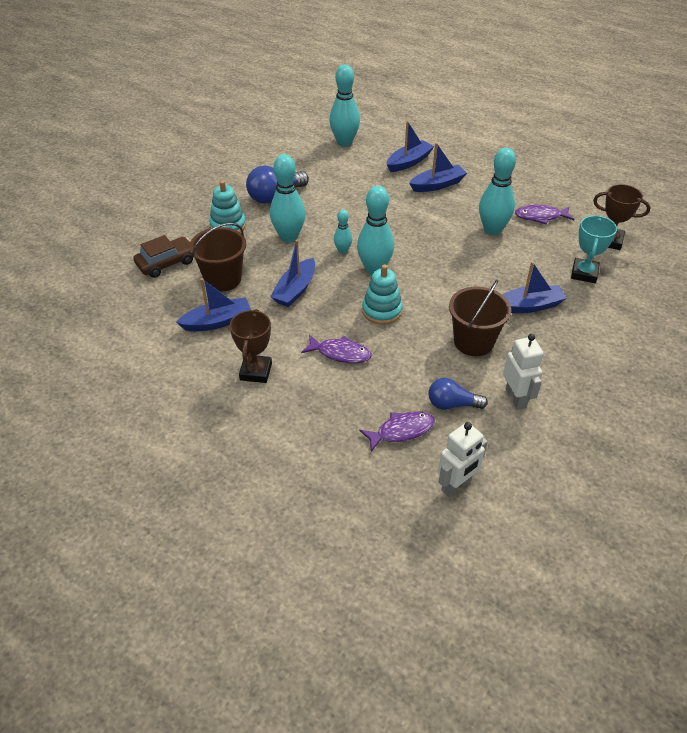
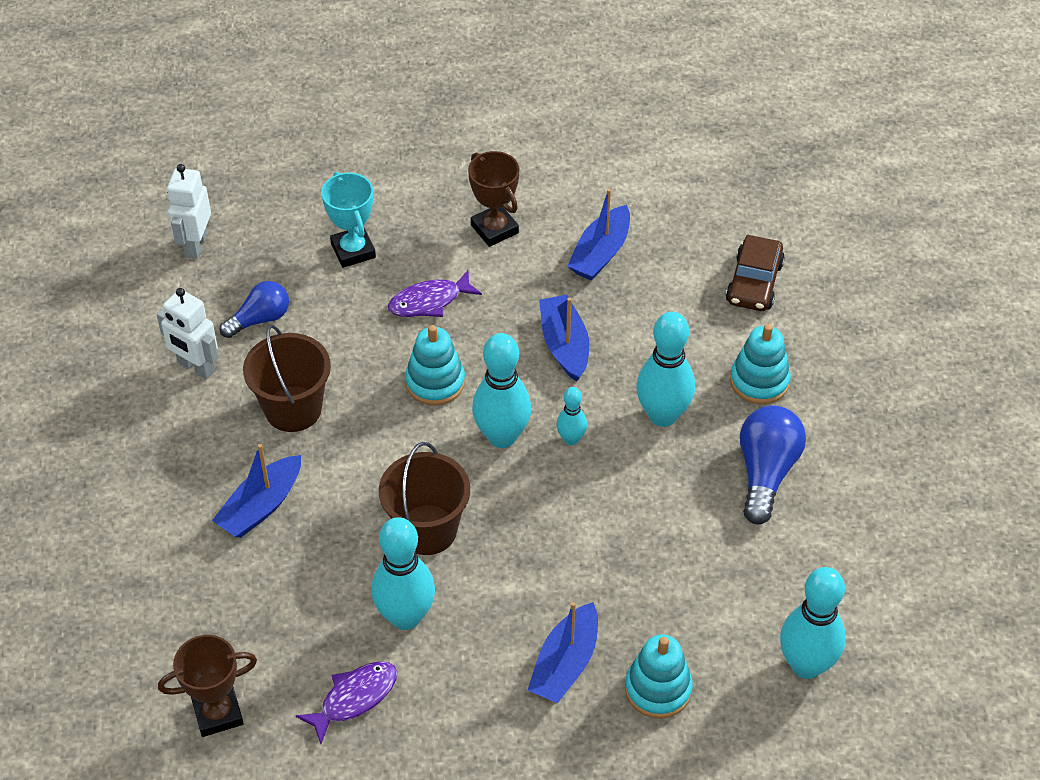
camera: 140 degrees right, 5 degrees up
(223, 279) = (663, 305): brown bucket -> brown bucket (427, 530)
(401, 431) = (289, 262): purple fish -> none
(409, 162) = (658, 689): blue boat -> turquoise stacking toy
(584, 273) = (220, 615): turquoise trophy -> turquoise trophy (353, 250)

